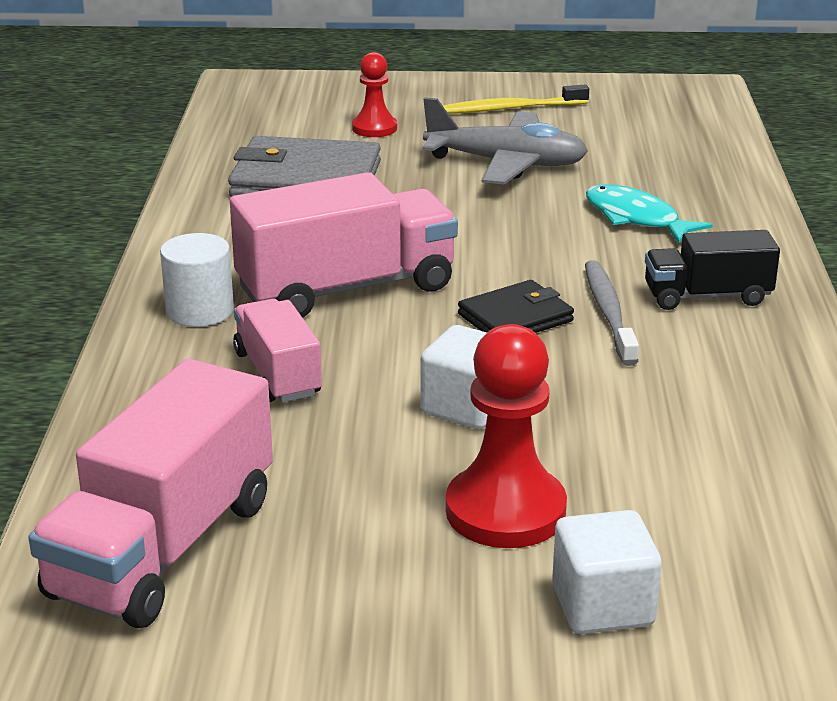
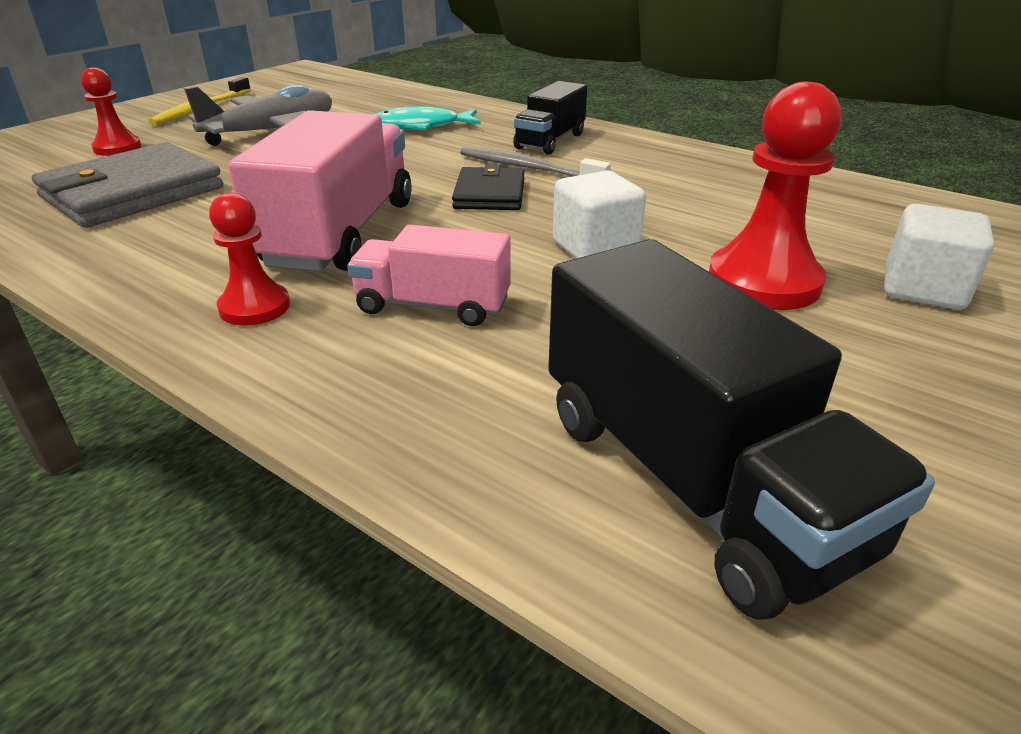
camera: 55 degrees left, 5 degrees up
(164, 548) = (693, 480): pink truck -> black truck
(200, 311) = (254, 307): white cylinder -> red pawn

